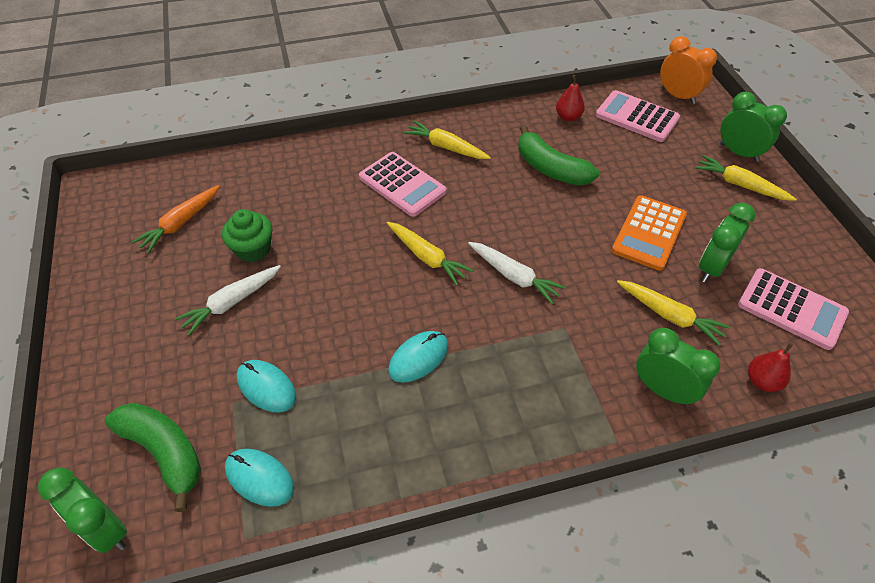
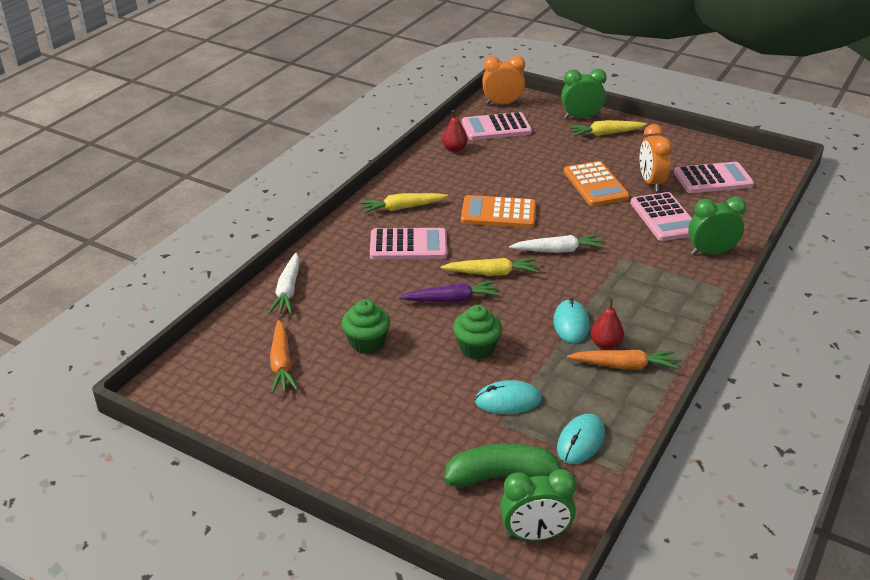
camera: 45 degrees left, 15 degrees down
(231, 303) = (406, 378): white carrot -> white carrot (288, 290)
(259, 478) = (580, 441): turquoise mouse -> turquoise mouse turned 45 degrees counterclockwise
(315, 318) = (476, 348): none -> green cupcake
(361, 258) = (451, 300): none -> purple carrot
(400, 439) = (624, 366): none -> orange carrot
(516, 203) = (498, 213): none -> orange calculator
(550, 168) = (489, 183): green banana -> none
(669, 315) = (664, 218): yellow carrot -> pink calculator
(712, 267) = (651, 182): green clock -> orange clock
(762, 381) = (745, 219): red pear -> red pear (605, 344)

